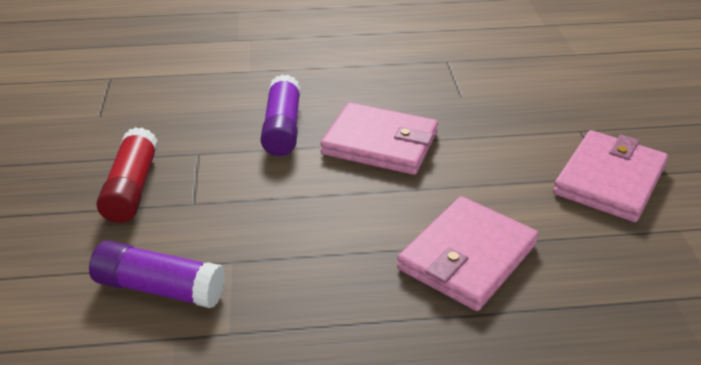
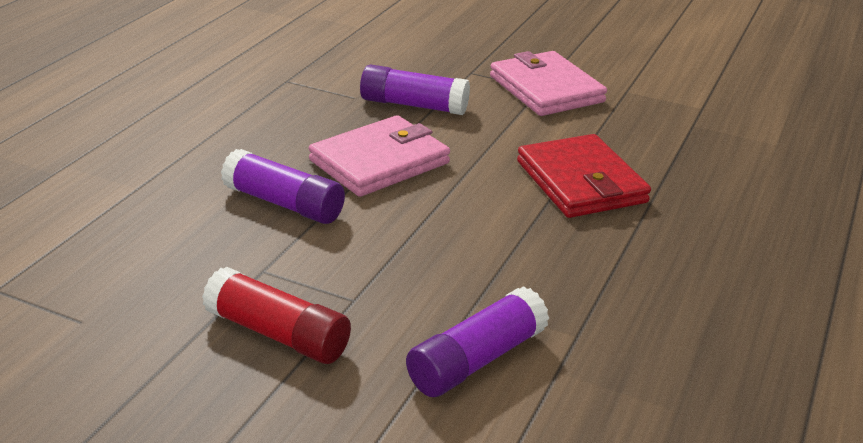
camera: 60 degrees left, 5 degrees down
(467, 257) = (581, 182): pink wallet -> red wallet
(484, 125) = (414, 105): none -> purple glue stick

